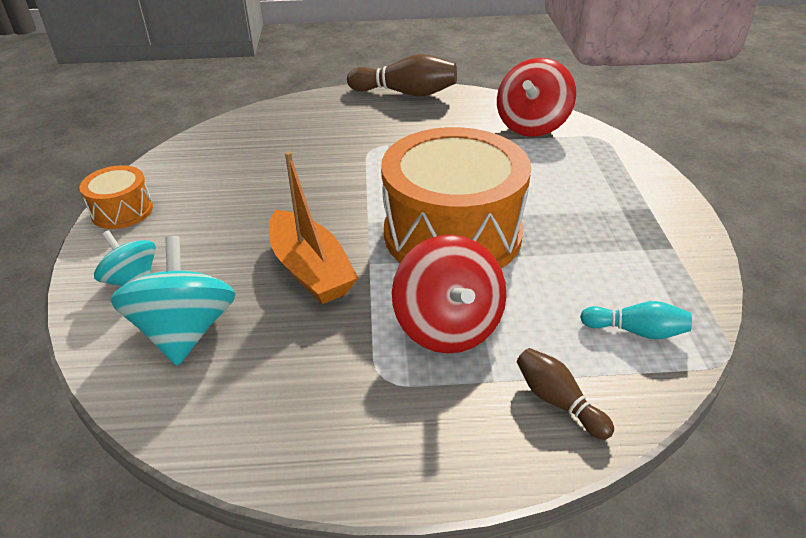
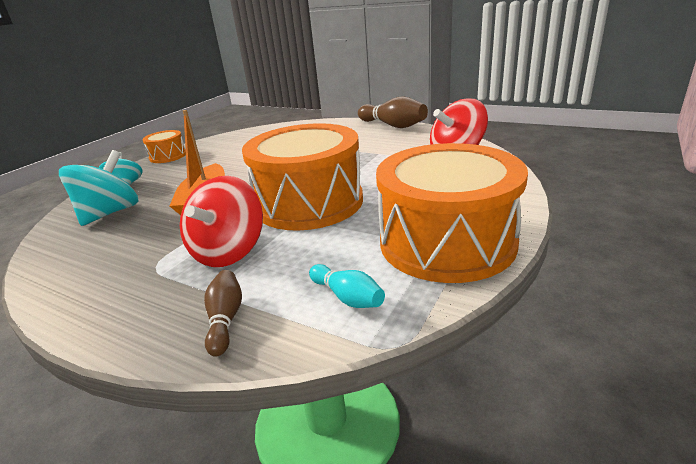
camera: 35 degrees right, 10 degrees down
(648, 241) = (447, 242): none -> orange drum

